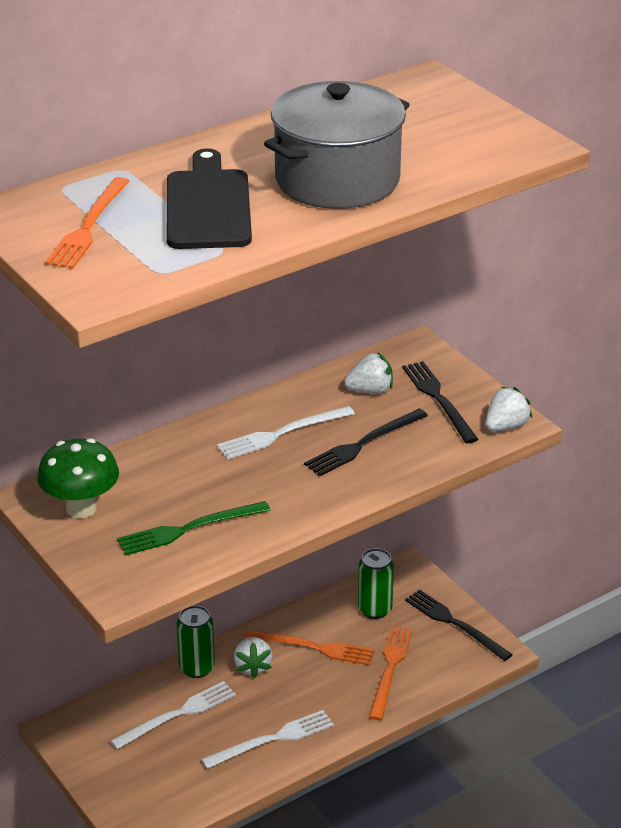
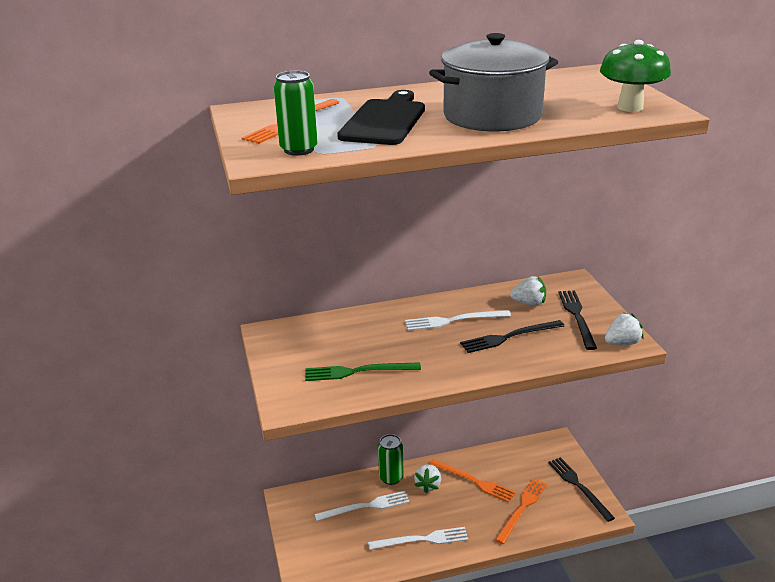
camera: 20 degrees right, 5 degrees down
(81, 508) = (293, 345): green mushroom -> green mushroom (630, 107)
(375, 609) = (525, 464): green can -> green can (299, 150)

